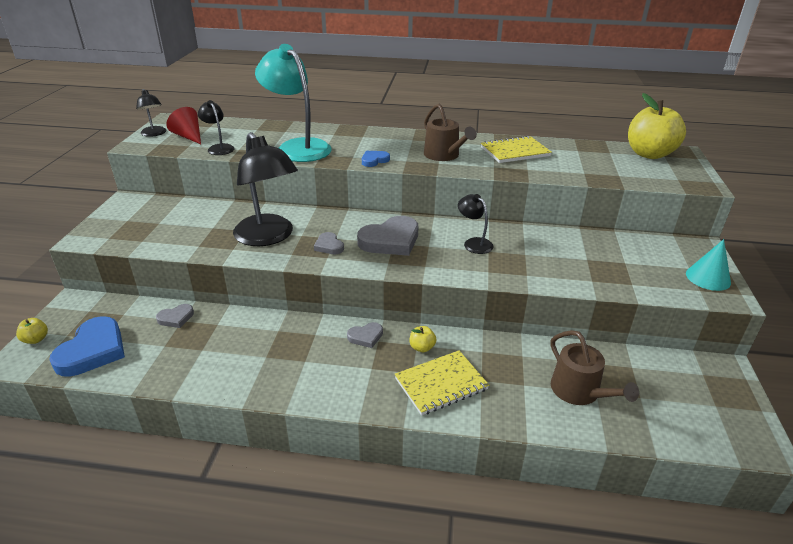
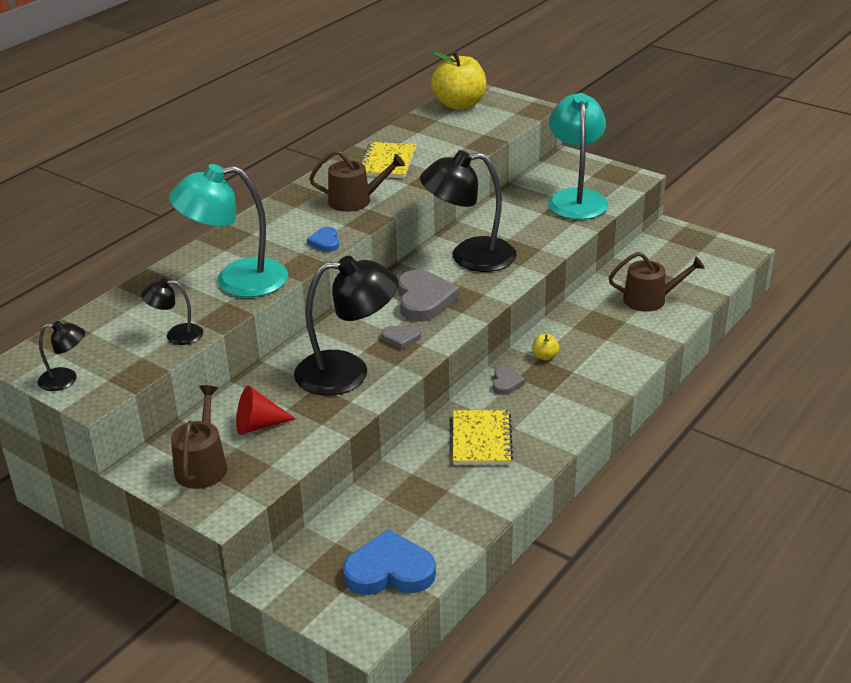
camera: 60 degrees left, 0 degrees up
(36, 339) = (331, 617): yellow apple -> none
(93, 350) = (389, 571): blue heart -> blue heart turned 45 degrees counterclockwise
(135, 217) = (202, 465): none -> brown watering can
(176, 318) = (376, 501): grey heart -> none
(188, 136) = (110, 353): red cone -> red cone (258, 425)
(441, 384) = (597, 361): yellow notebook -> yellow notebook (481, 440)
(474, 243) = (469, 257): black lamp -> black lamp, size x2.08
(637, 270) = (576, 198): none -> turquoise lamp
(708, 278) = (609, 174): turquoise cone -> none

